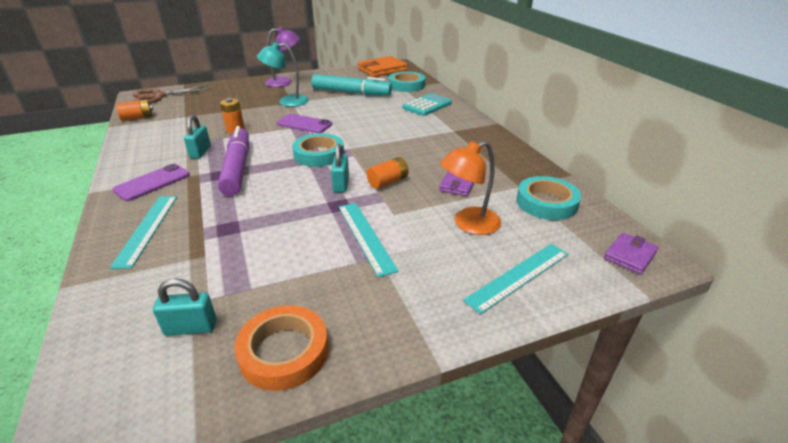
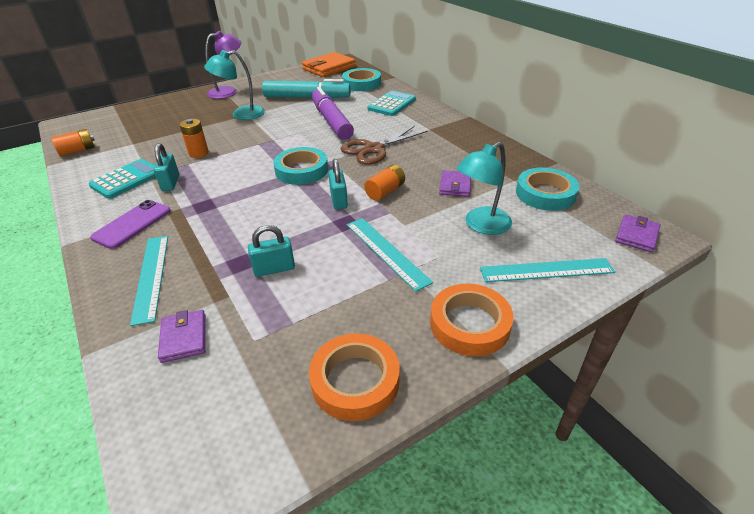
camera: 10 degrees left, 5 degrees up
(149, 286) = (184, 338): none -> purple wallet
(158, 96) = (90, 123): brown scissors -> brown scissors (373, 149)
(166, 145) = (127, 179): none -> turquoise calculator
(191, 327) = (249, 373): turquoise padlock -> turquoise padlock (274, 269)
(237, 168) = (220, 196): purple marker -> purple marker (331, 121)
(304, 124) = (271, 138): purple phone -> none
(418, 316) = (469, 324): none -> orange tape
(468, 224) = (481, 225): orange lamp -> turquoise lamp
(518, 276) = (546, 270): turquoise ruler -> turquoise ruler turned 45 degrees clockwise

